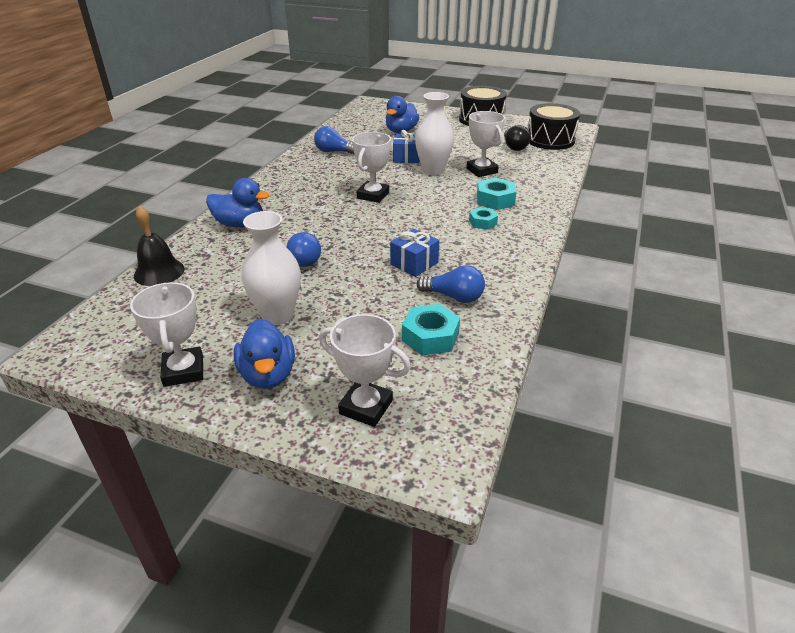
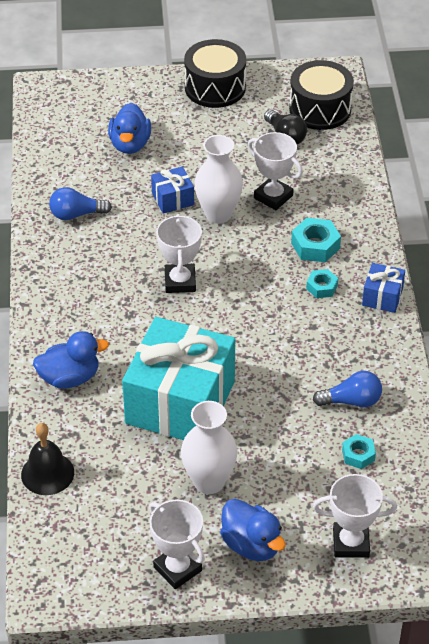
camera: 25 degrees left, 10 degrees up
(306, 258) = (180, 402): blue light bulb -> turquoise gift
(414, 263) = (290, 371): blue gift -> blue gift (382, 297)
(430, 337) = (358, 455): turquoise nut -> turquoise nut, size x0.63

